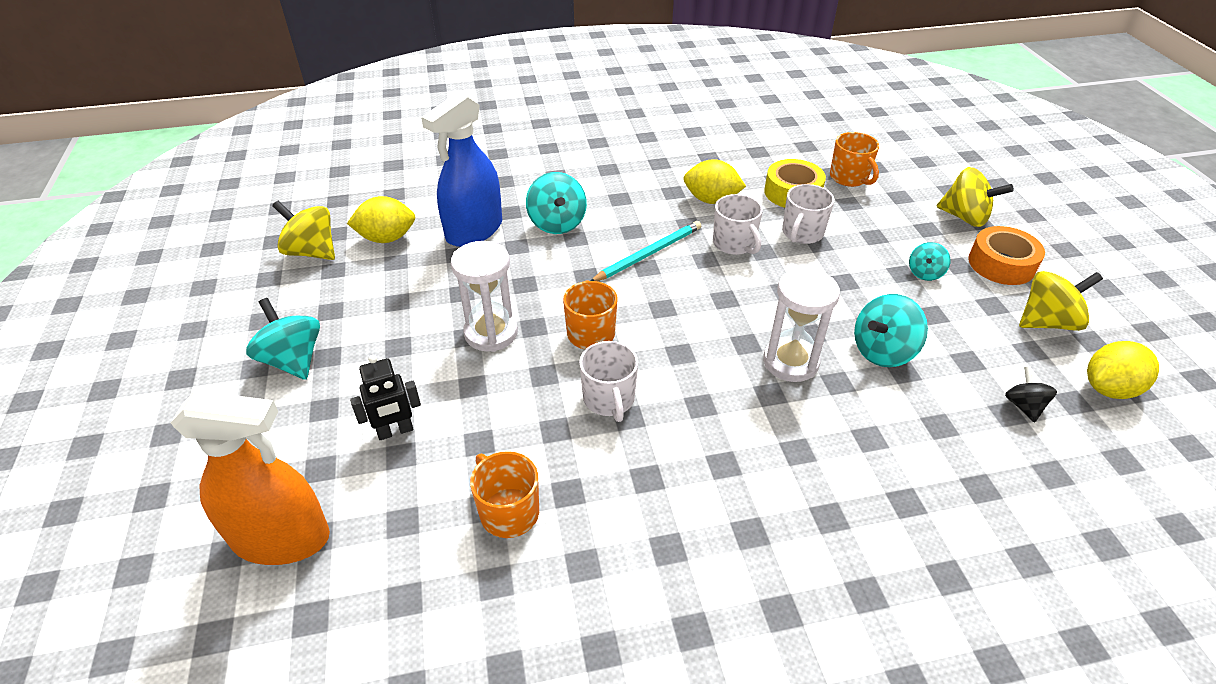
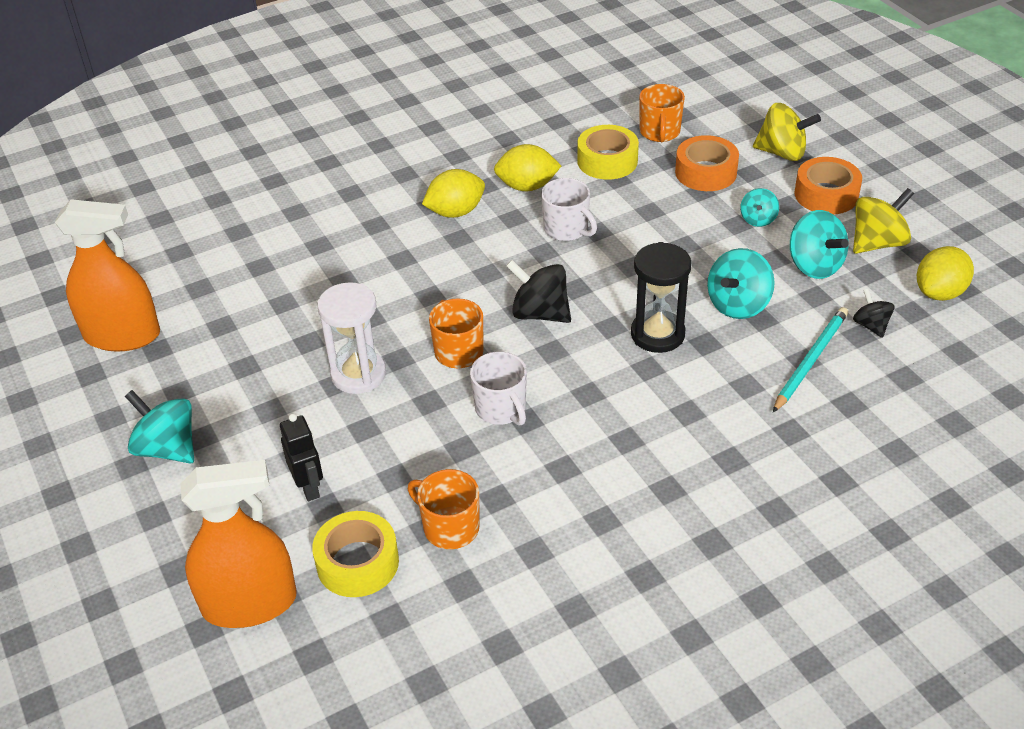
camera: 15 degrees left, 0 degrees up
(312, 252) = (122, 335): yellow spinning top -> orange spray bottle
(387, 238) = (198, 302): yellow lemon -> yellow lemon (455, 212)
(395, 431) = (309, 487): black robot -> black robot turned 75 degrees counterclockwise
(402, 524) = (357, 562): none -> yellow tape
(474, 230) = (290, 273): blue spray bottle -> none
(557, 223) = (375, 246): turquoise spinning top -> turquoise spinning top (814, 265)
(648, 254) = (484, 259): turquoise pencil -> turquoise pencil (810, 360)
(681, 315) = (540, 313): none -> black spinning top
(790, 362) = (657, 334): white hourglass -> black hourglass
(802, 233) = (630, 203): white mug -> none
(849, 178) = (660, 132): orange mug -> orange mug turned 45 degrees clockwise
(884, 220) = (706, 172): none -> orange tape

